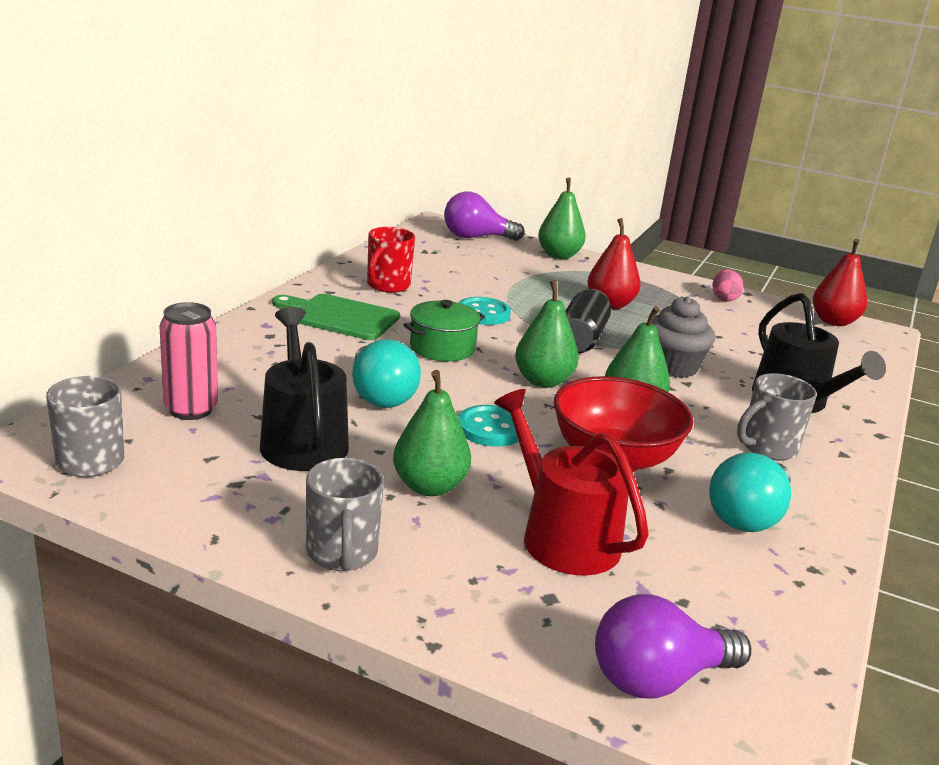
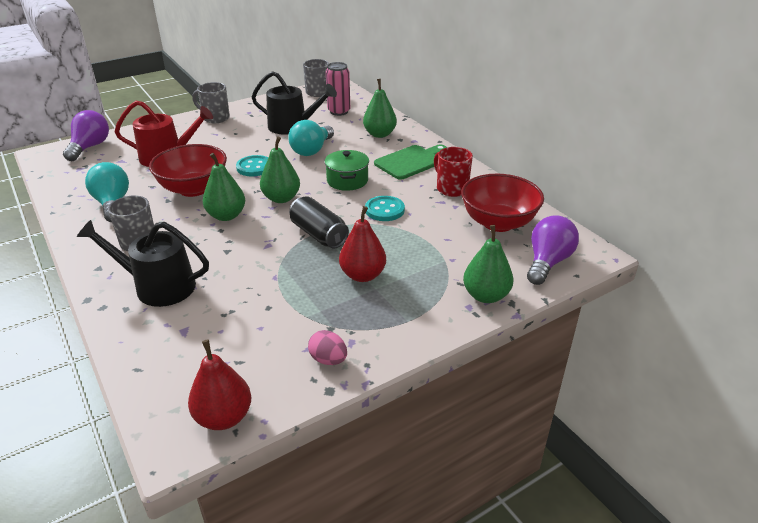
camera: 125 degrees right, 10 degrees up
(380, 395) = (312, 150): turquoise light bulb -> turquoise light bulb turned 75 degrees counterclockwise
(429, 486) = (231, 141): green pear -> green pear (379, 134)
(434, 259) = (498, 223): none -> red bowl
(673, 366) = (249, 255): grey cupcake -> none

